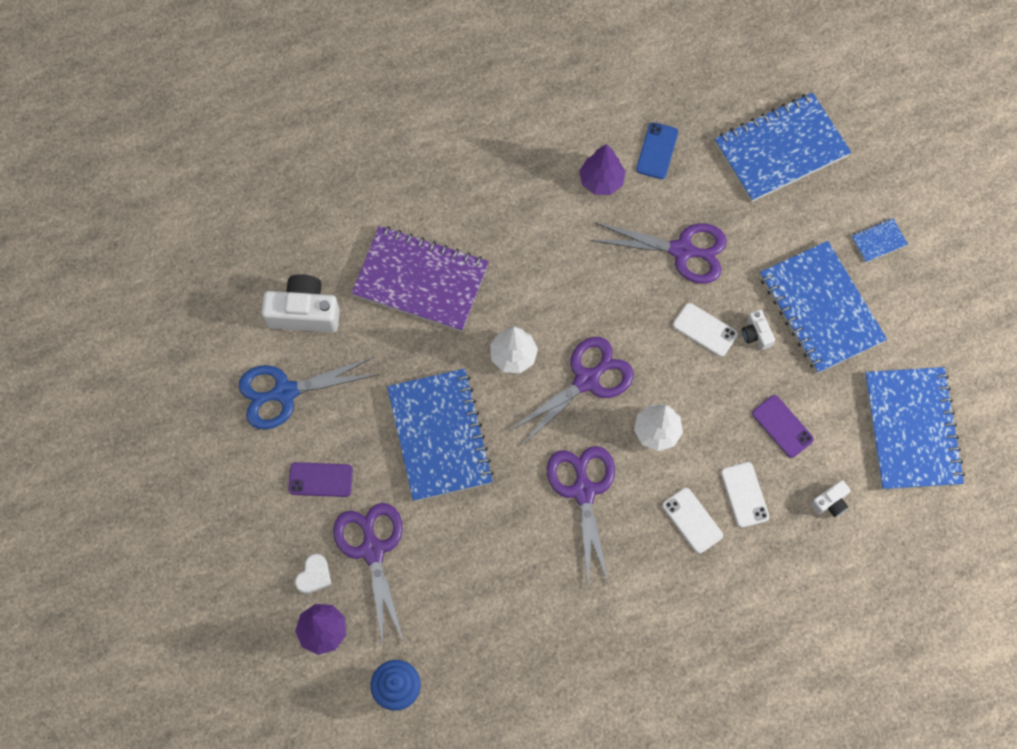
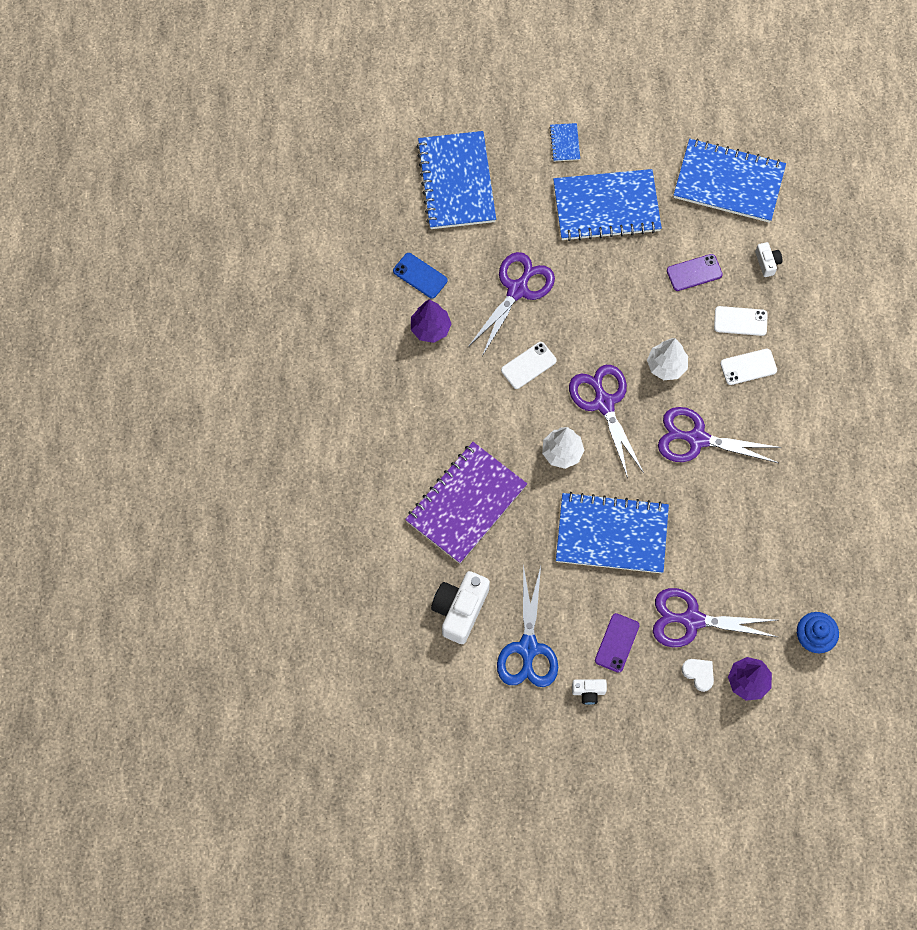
camera: 70 degrees left, 0 degrees up
(704, 330) = (593, 298): white phone -> white phone (528, 365)
(756, 334) = (610, 262): white camera -> white camera (588, 692)

